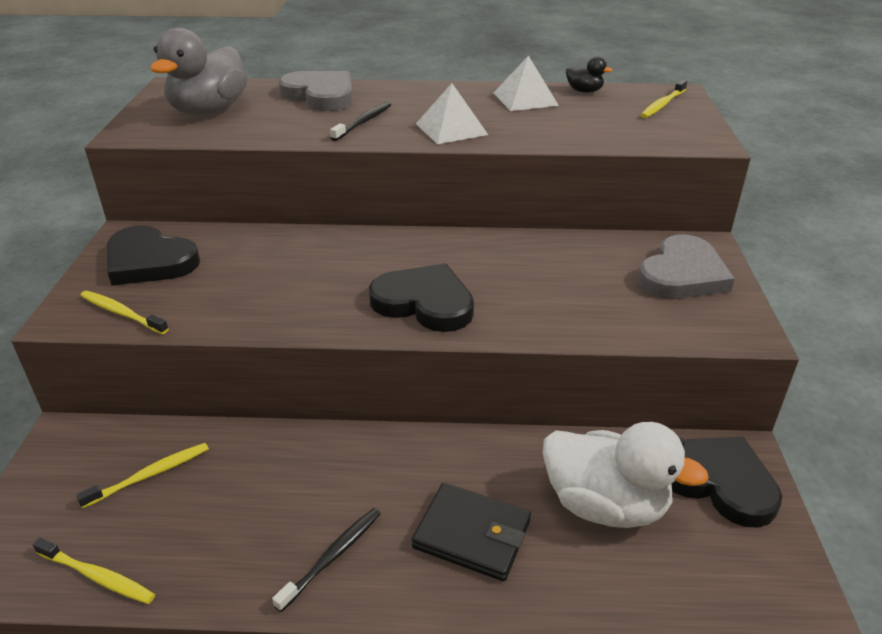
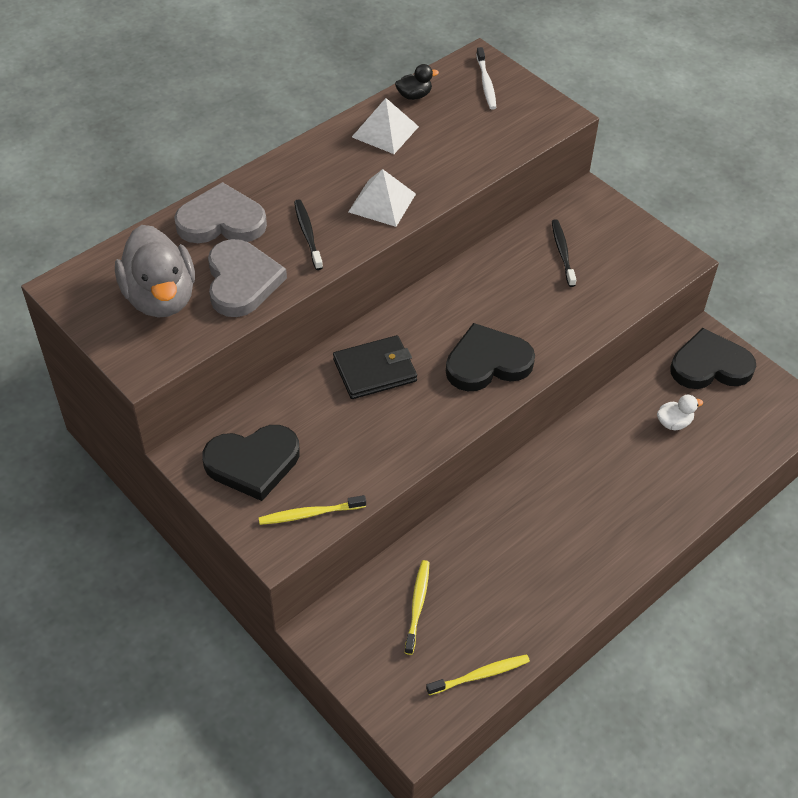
camera: 45 degrees left, 15 degrees up
(333, 556) = (582, 560): black toothbrush -> black toothbrush (562, 252)
(472, 534) = (632, 492): black wallet -> black wallet (375, 370)
(605, 505) = (674, 422): white duck -> white duck, size x0.44
(662, 105) = (486, 83): yellow toothbrush -> white toothbrush
(682, 274) = (602, 233): grey heart -> grey heart (241, 281)

